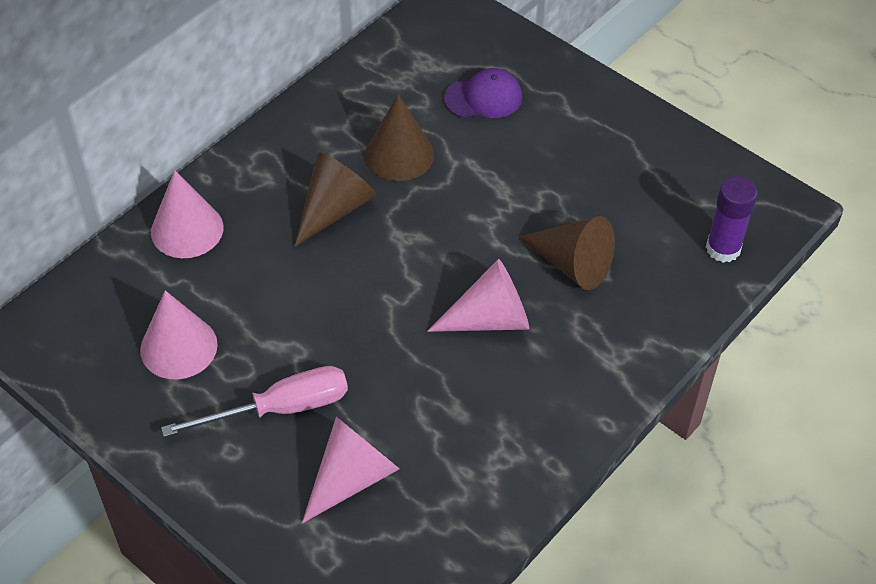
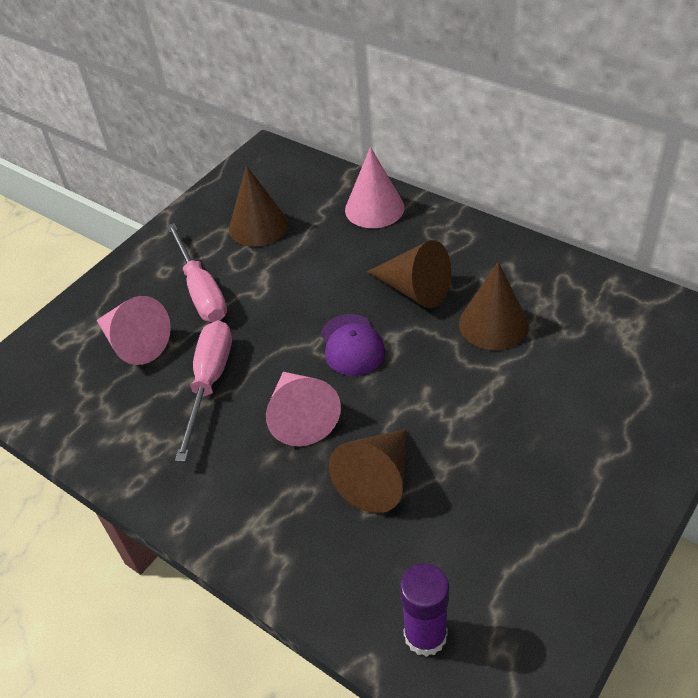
camera: 90 degrees right, 5 degrees down
(178, 347) = (258, 226): pink cone -> brown cone
(429, 399) = (209, 383): none -> pink screwdriver
(483, 98) = (595, 380): purple cap -> purple cap (352, 345)

